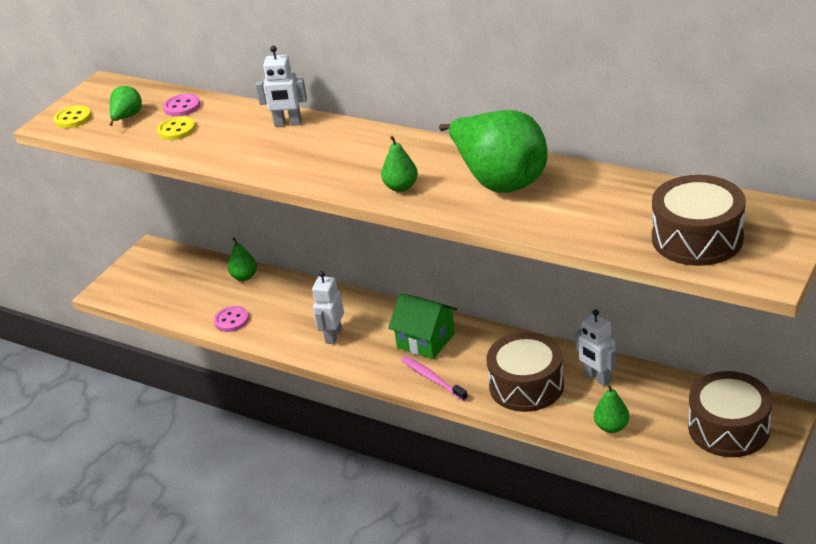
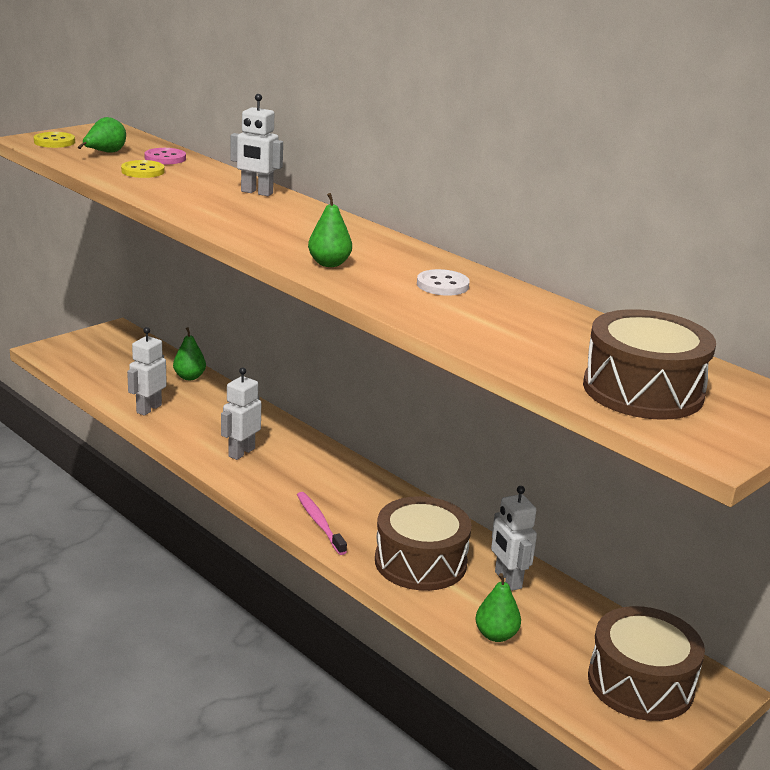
camera: 10 degrees right, 10 degrees down
(231, 320) = (148, 409): pink button -> white robot
(426, 340) = (336, 486): green house -> none
(499, 180) = (442, 285): green pear -> white button

